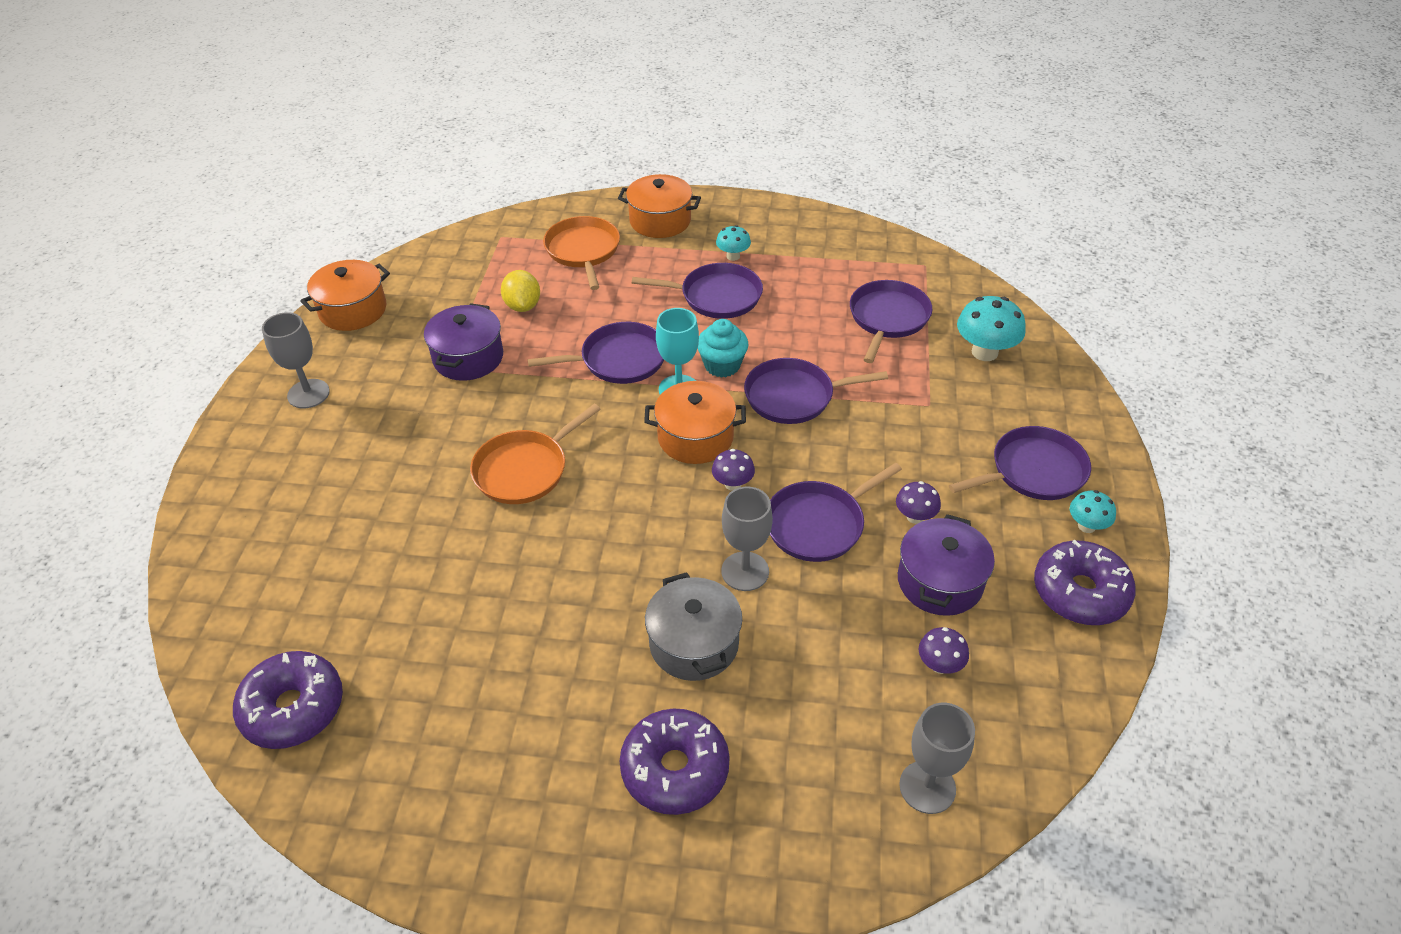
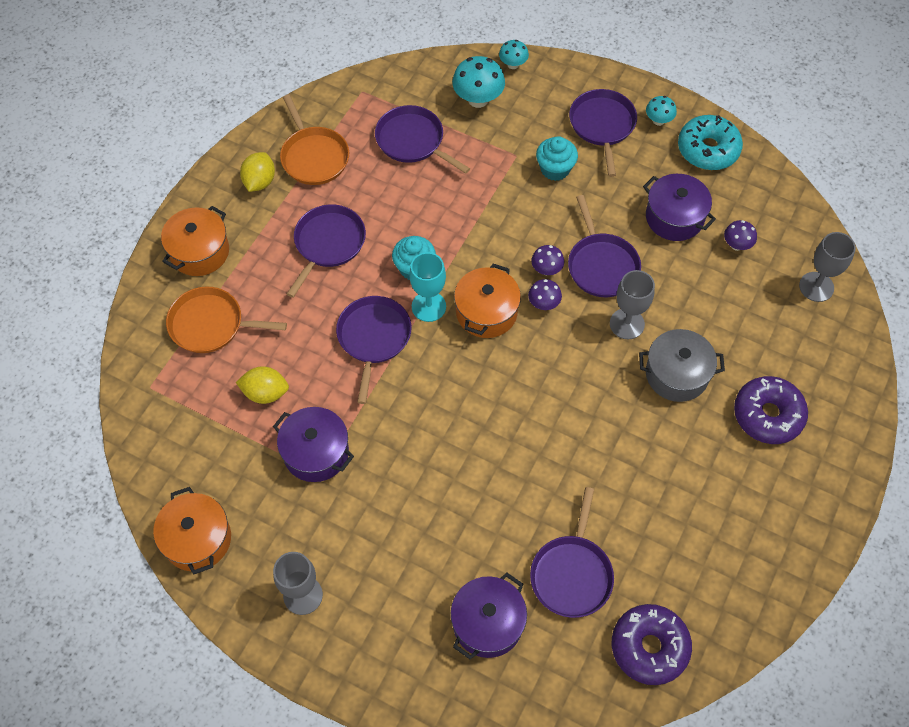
camera: 70 degrees left, 15 degrees up
(301, 543) = (487, 623): none -> purple pot
(524, 470) = (472, 439): orange pan -> orange pan (314, 157)
(733, 256) = (281, 214): turquoise mushroom -> turquoise mushroom (513, 64)
(763, 232) = (259, 181): none -> yellow lemon
(793, 396) = (470, 233): purple pan -> purple pan (572, 574)
(915, 517) = (616, 208): purple mushroom -> purple mushroom (546, 269)
(933, 444) = (555, 169): none -> turquoise cupcake
(1080, 592) = (708, 149): purple donut -> turquoise donut

